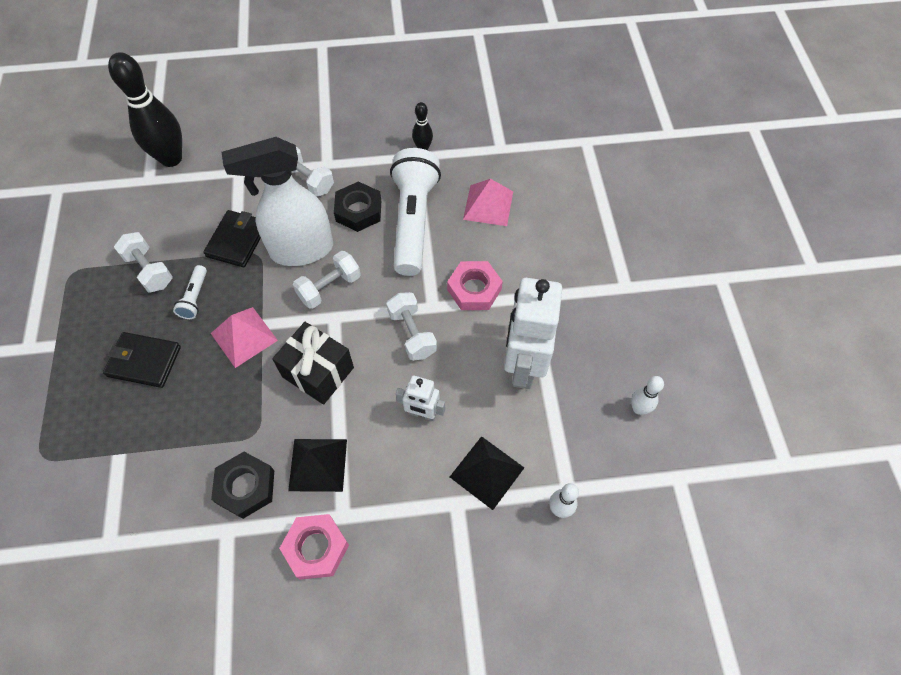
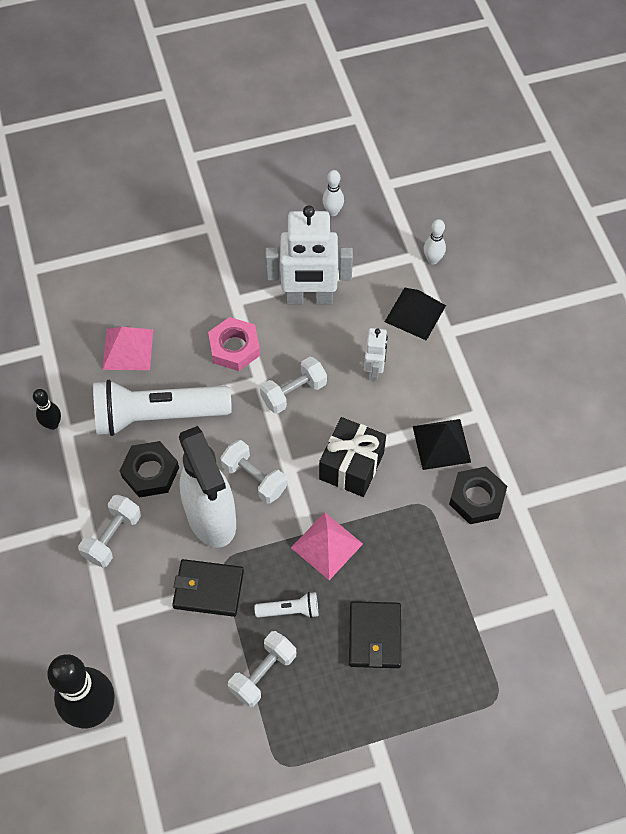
camera: 100 degrees left, 0 degrees up
(316, 548) = (512, 428): pink nut -> none

